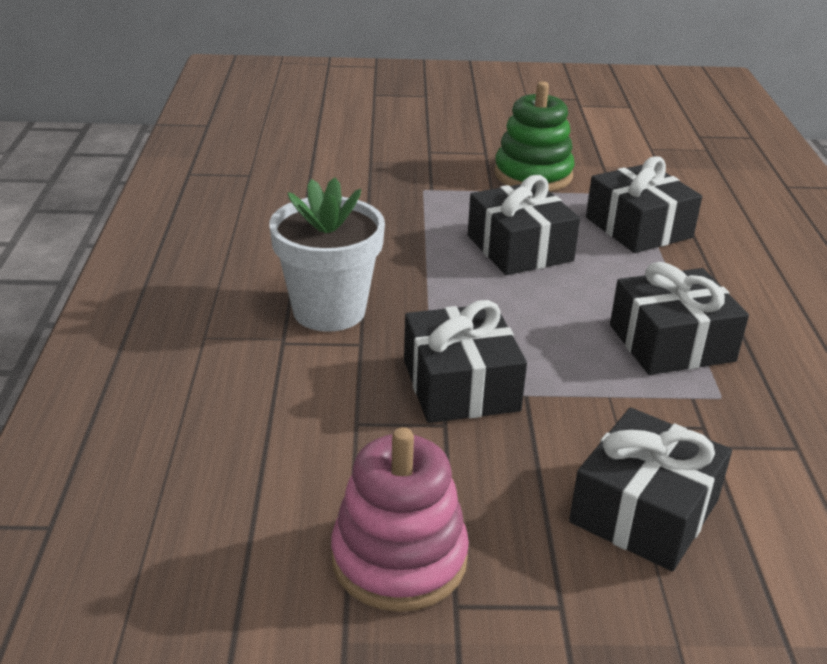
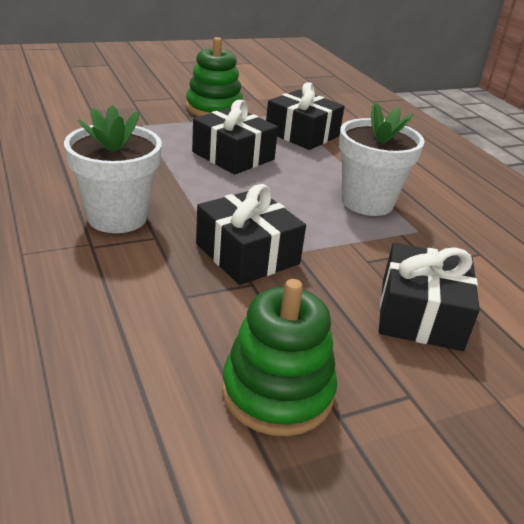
camera: 25 degrees left, 0 degrees up
(399, 559) = (277, 392): pink stacking toy -> green stacking toy
(671, 343) = (367, 202): black gift -> white flower pot

